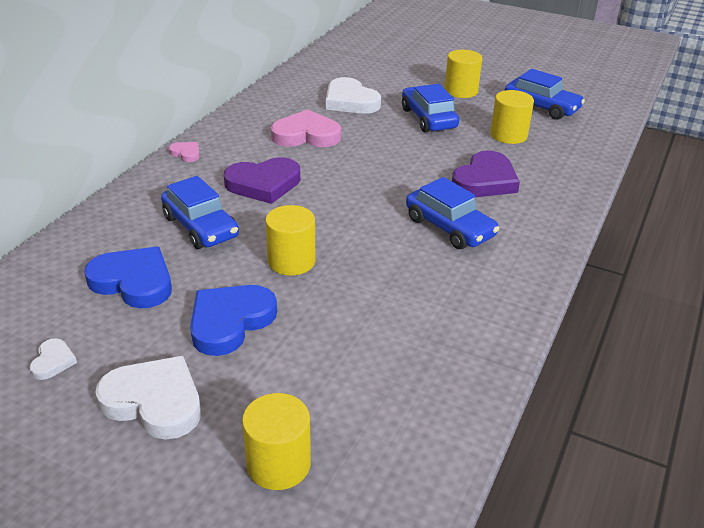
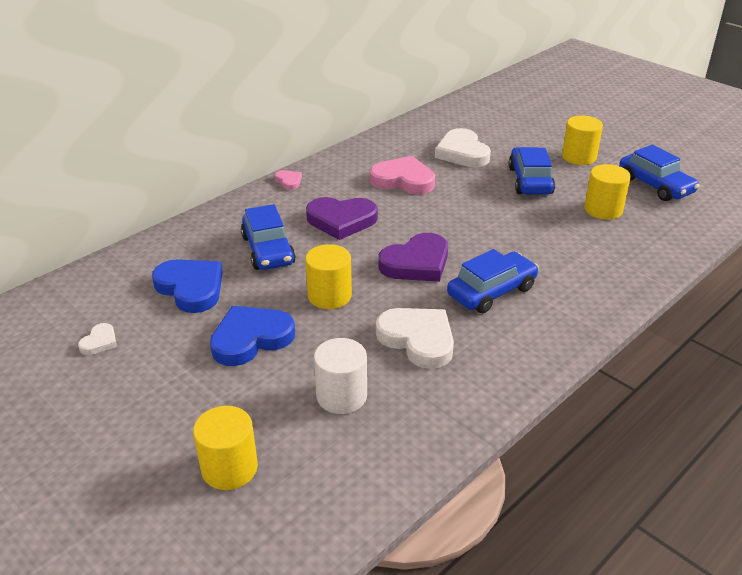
camera: 20 degrees right, 0 degrees up
(154, 401) = (159, 392): white heart -> white heart (418, 340)
(358, 360) = (341, 396): none -> white cylinder
(449, 227) = (491, 291): blue car -> blue car turned 105 degrees counterclockwise
(485, 180) = (552, 252): purple heart -> purple heart (416, 263)

